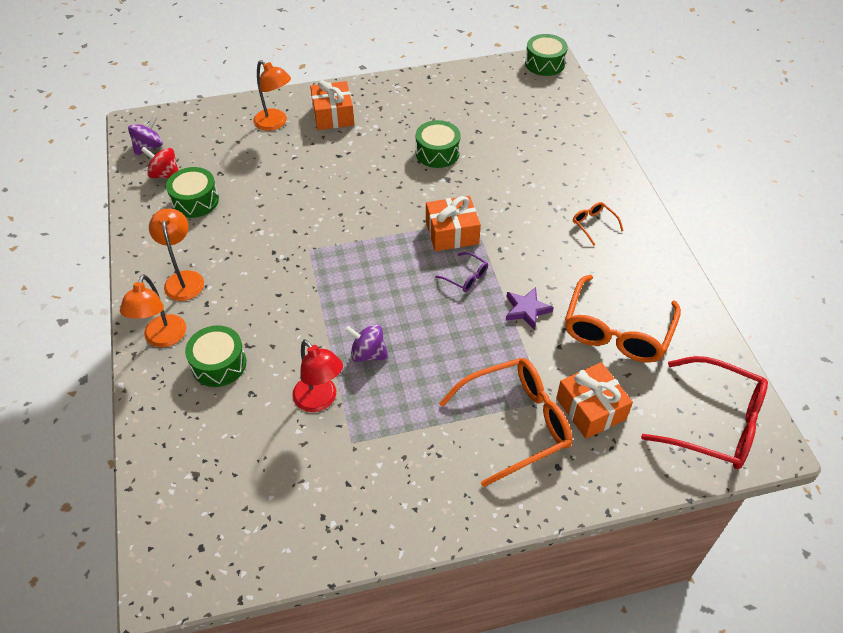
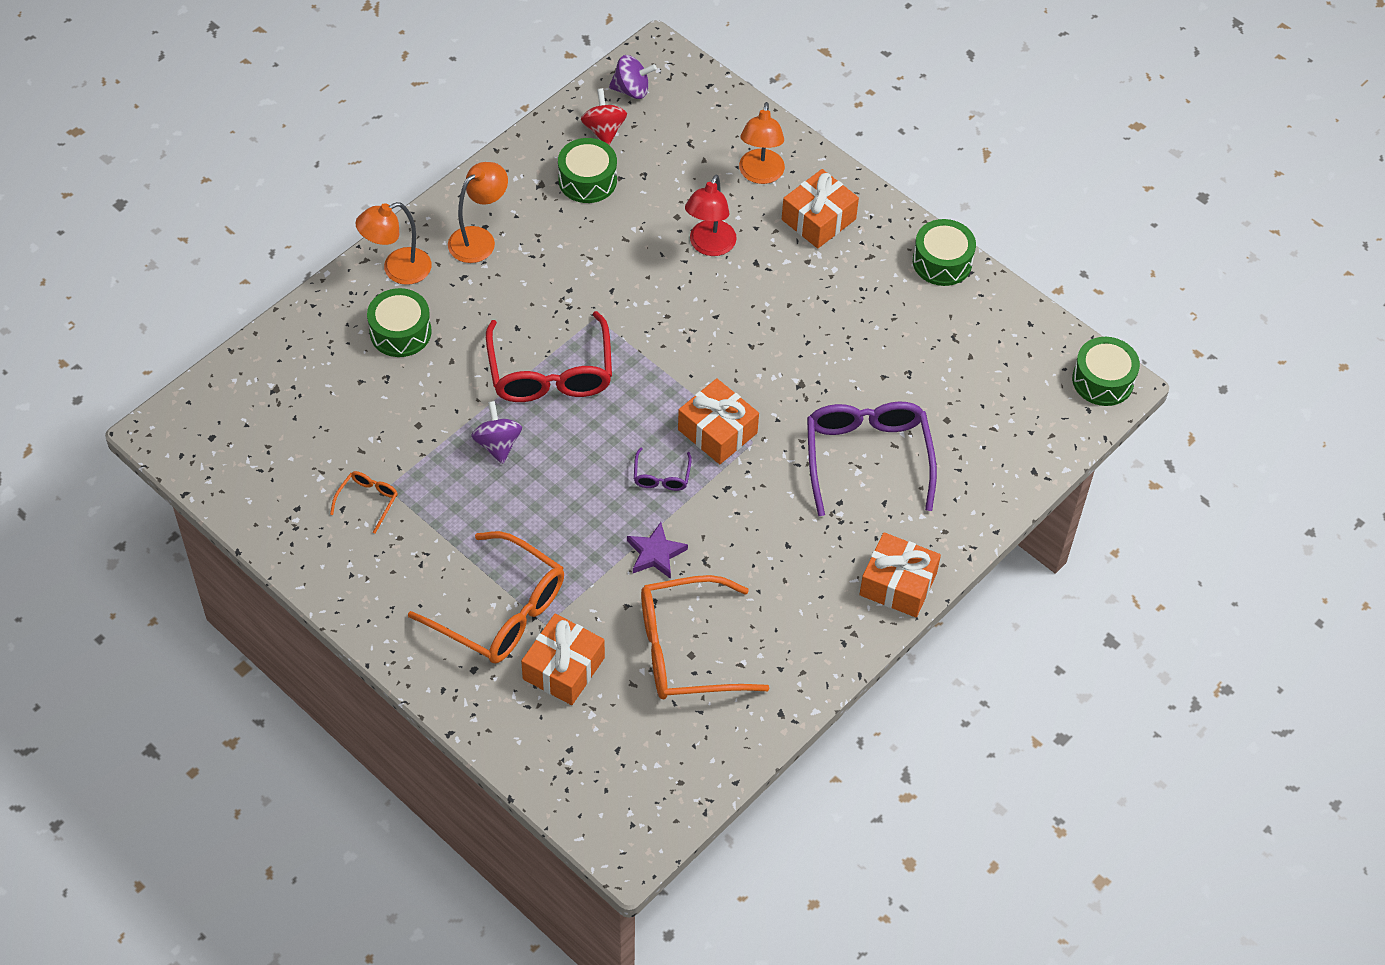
camera: 55 degrees right, 5 degrees up
(320, 400) = (415, 436): red lamp -> red lamp (709, 246)
(437, 153) = (837, 352): green drum -> green drum (942, 262)
(526, 176) = (867, 458): none -> purple glasses
(593, 225) = (836, 561): orange glasses -> orange glasses (368, 501)
(629, 206) = (898, 584): none -> orange gift
(715, 423) = (622, 788): red glasses -> red glasses (550, 372)

